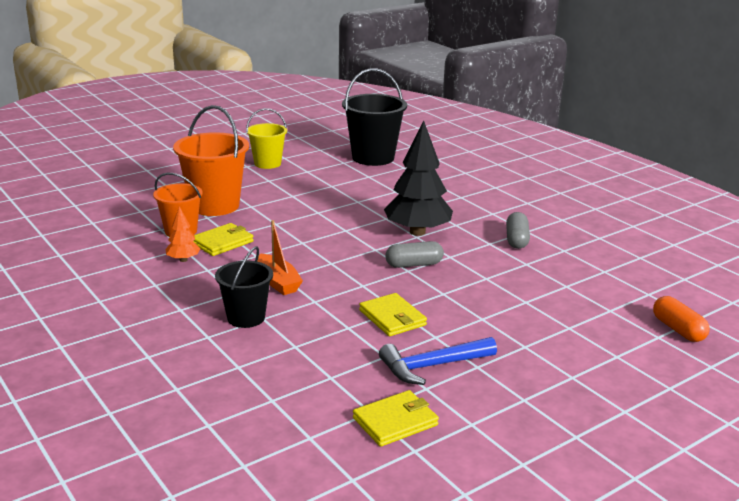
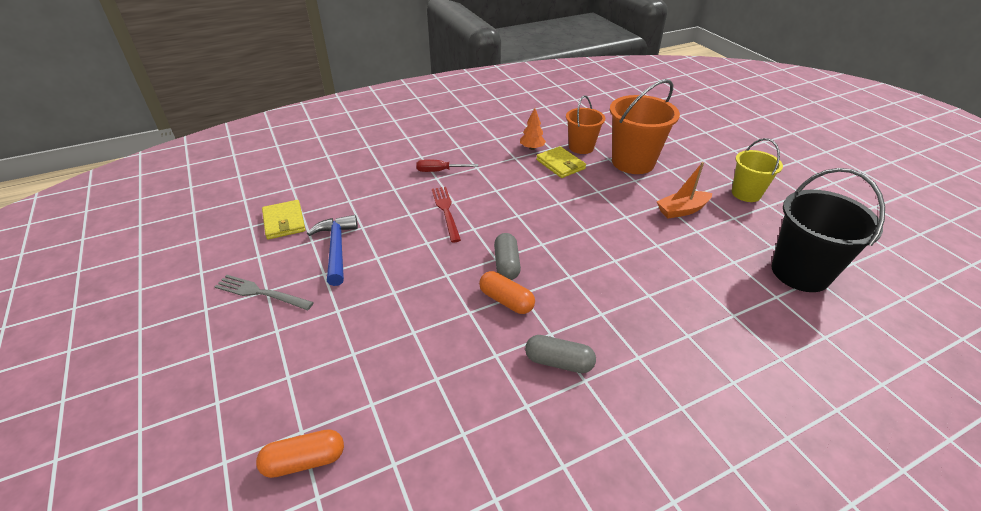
camera: 100 degrees right, 15 degrees up
(246, 318) = (439, 171): black bucket -> red screwdriver
(278, 282) = (488, 186): orange boat -> orange boat (682, 210)
(335, 304) = (445, 211): none -> red fork
(392, 318) = (414, 238): yellow wallet -> none
(417, 232) = (580, 278): black tree -> none
(462, 262) = (506, 300): none -> orange capsule
(530, 403) = (259, 293): none -> grey fork

